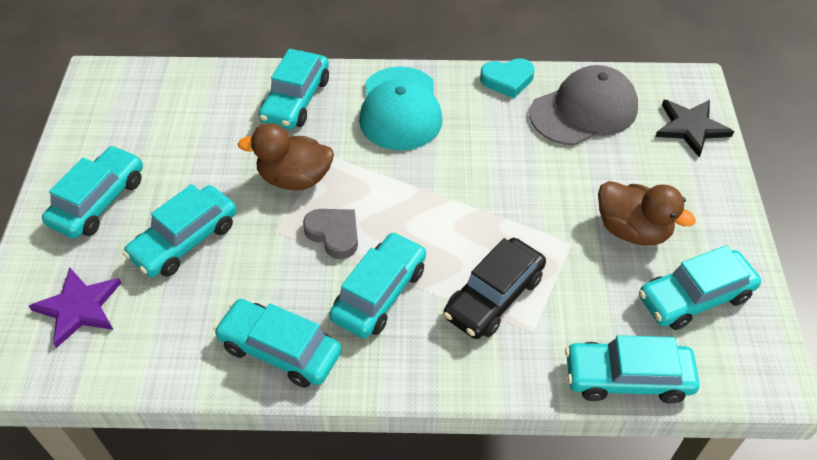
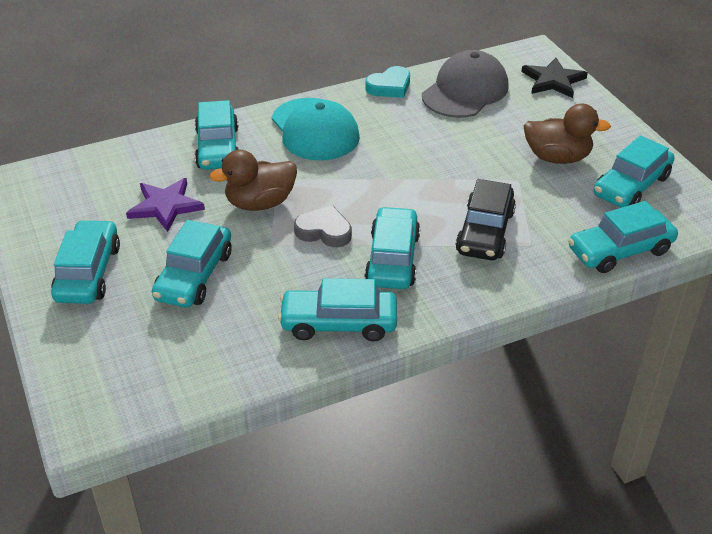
camera: 25 degrees left, 10 degrees down
(79, 308) = (132, 355): purple star -> purple star (165, 206)

